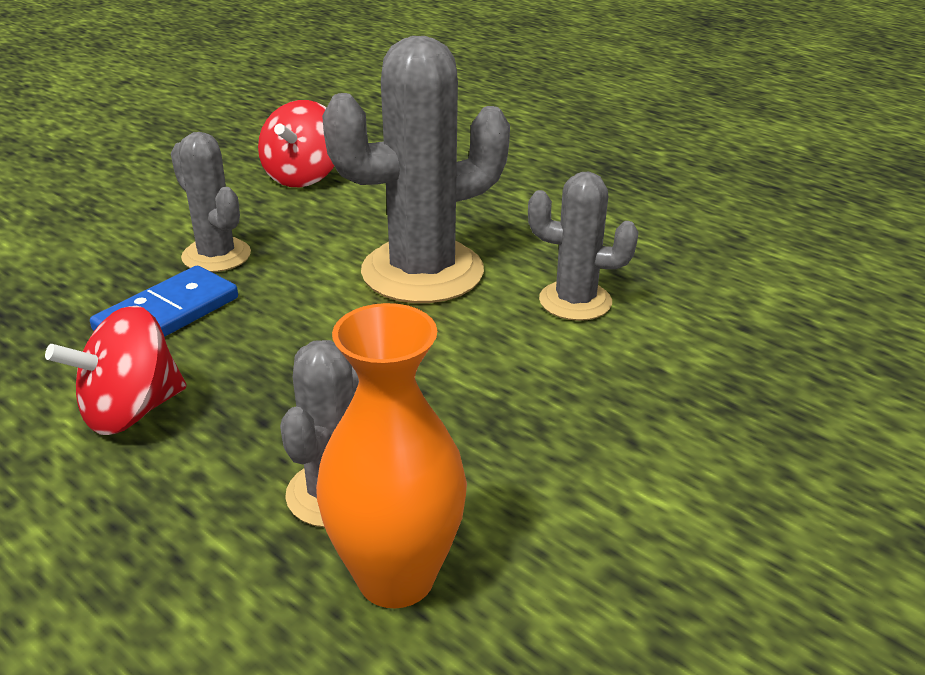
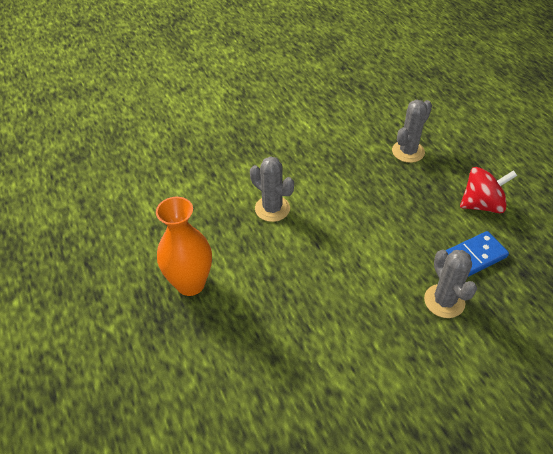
camera: 155 degrees left, 15 degrees up
(303, 176) = (376, 382): red spinning top -> none
(396, 577) = (395, 124): orange vase -> orange vase (190, 284)
(422, 272) = (334, 251): grey cactus -> none

